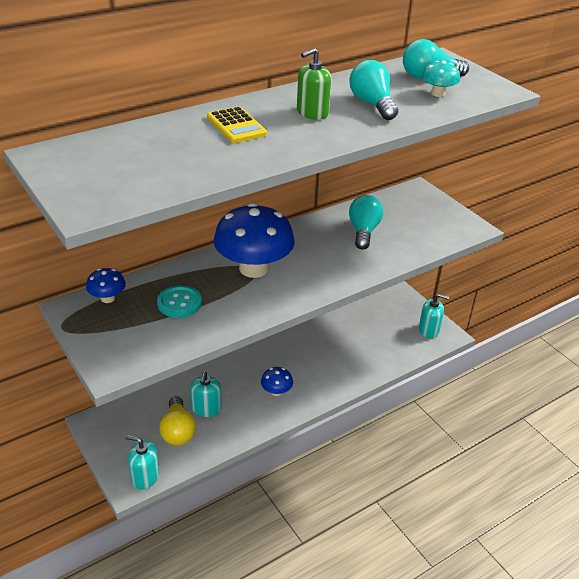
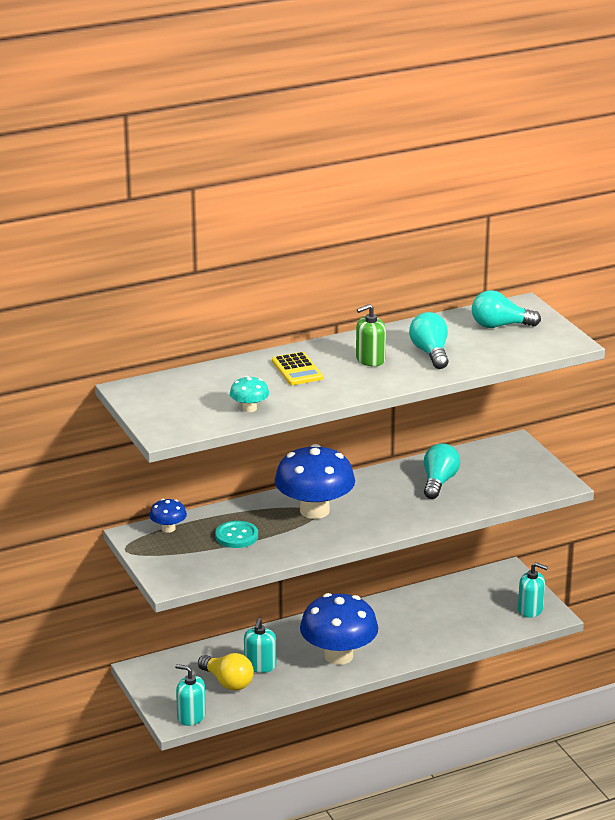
camera: 10 degrees right, 10 degrees down
(178, 431) = (227, 682): yellow light bulb -> yellow light bulb turned 45 degrees counterclockwise
(276, 391) = (338, 656): blue mushroom -> blue mushroom, size x2.19
(438, 94) = (500, 344): turquoise mushroom -> turquoise mushroom (249, 408)

